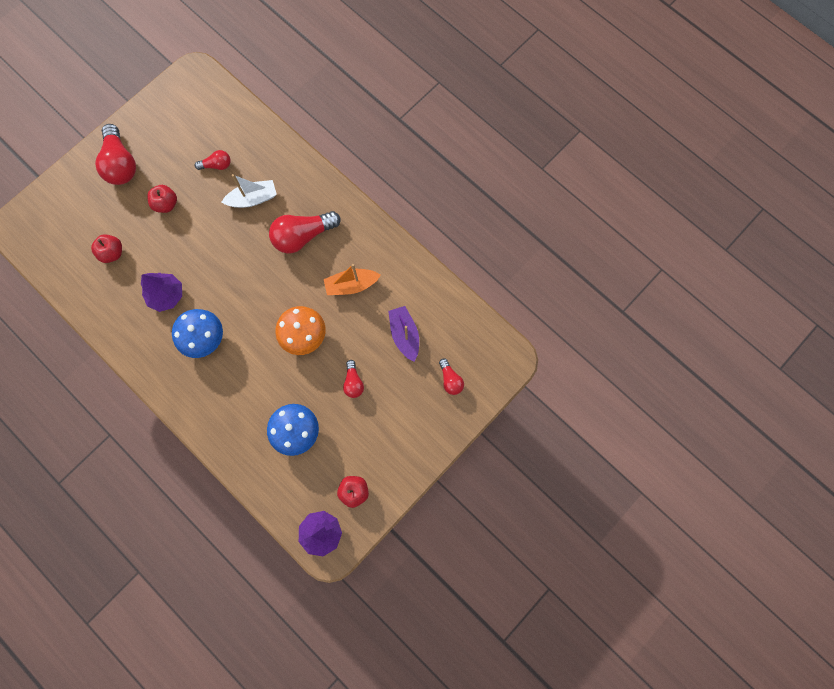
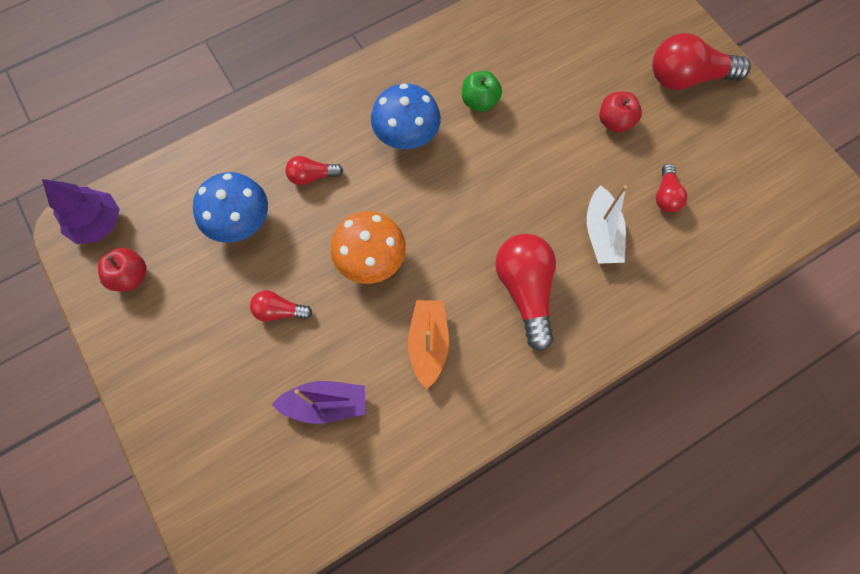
camera: 105 degrees right, 5 degrees down
(112, 253) = (555, 50): red apple -> none
(166, 295) = (479, 101): purple tree -> green apple
(450, 380) = (231, 457): red light bulb -> red light bulb (312, 176)

